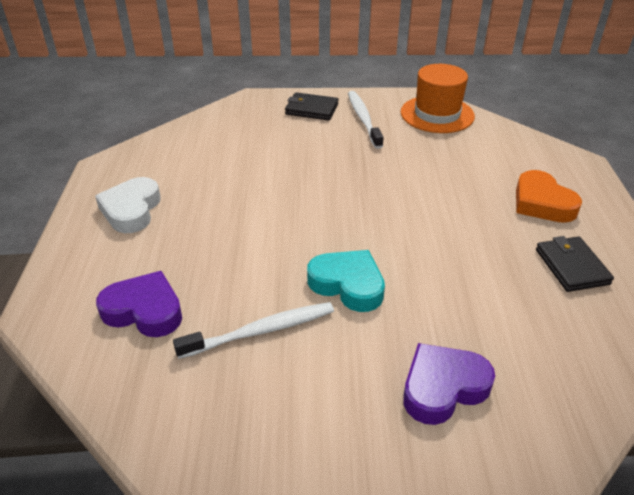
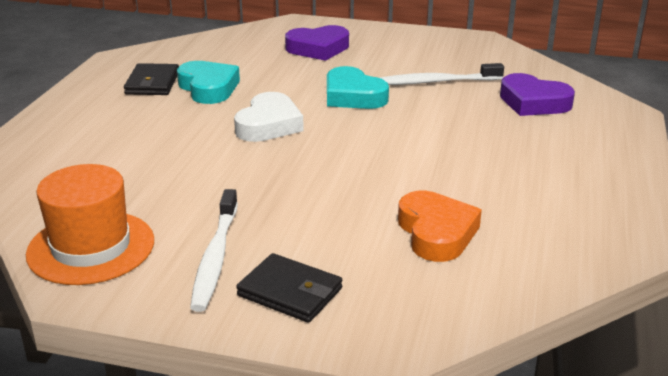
camera: 165 degrees left, 10 degrees down
(131, 210) = (573, 177): white heart -> white heart (269, 125)
(507, 269) = (208, 88): none -> turquoise heart
(542, 203) = (109, 124): orange heart -> orange heart (436, 233)

